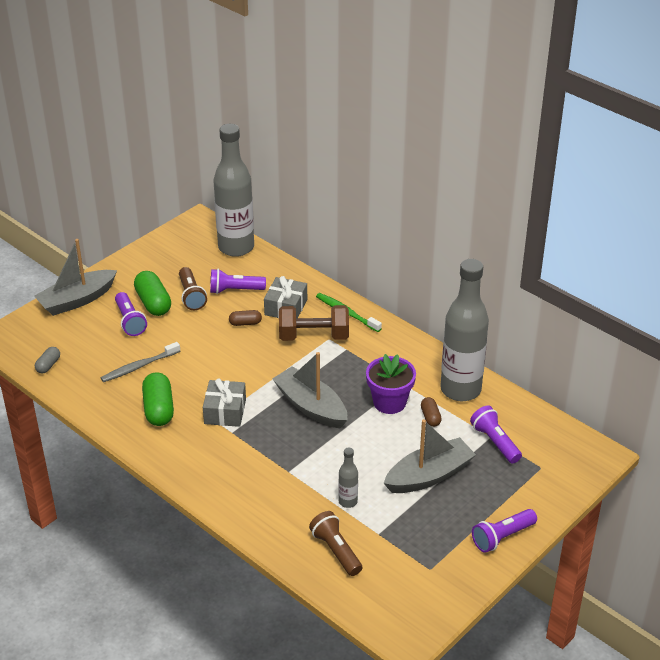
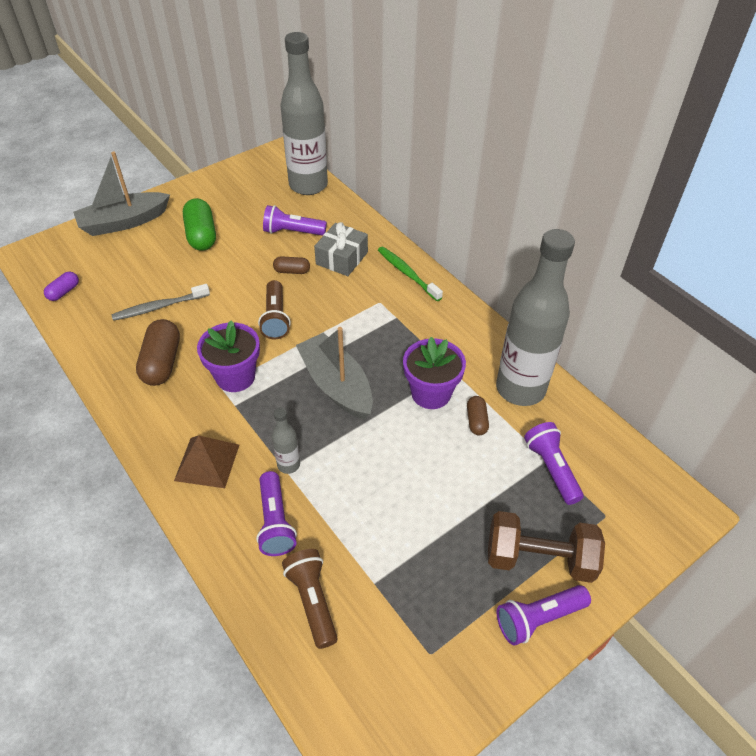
camera: 10 degrees right, 10 degrees up
(48, 365) = (64, 292): grey capsule -> purple capsule
(130, 321) = (169, 253): purple flashlight -> purple flashlight (275, 522)
(159, 409) = (162, 362): green capsule -> brown capsule
(191, 296) = (244, 232): brown flashlight -> brown flashlight (275, 318)
(224, 474) = (207, 462): none -> brown pyramid
(225, 411) = (235, 377): grey gift -> purple flower pot
(314, 336) = (363, 297): brown dumbbell -> brown dumbbell (539, 558)
(348, 501) = (346, 526): grey bottle -> grey bottle (288, 465)
(429, 476) = (458, 505): grey boat -> none

